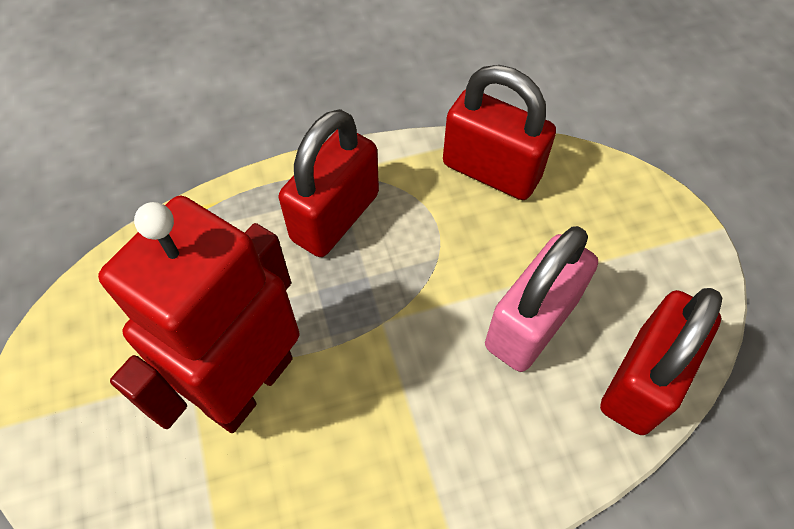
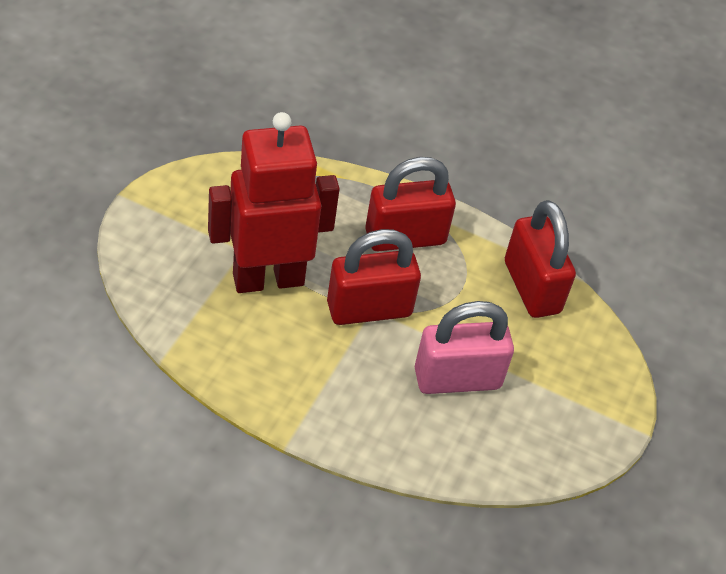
camera: 35 degrees right, 10 degrees down
(642, 380) = (488, 456): red padlock -> red padlock (369, 309)

